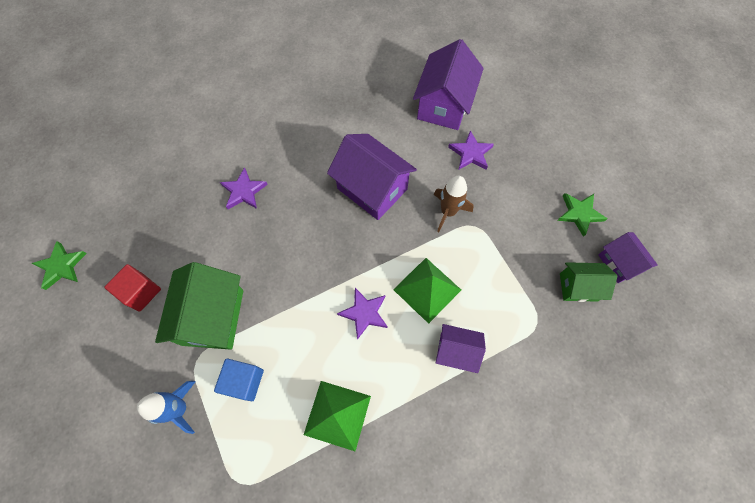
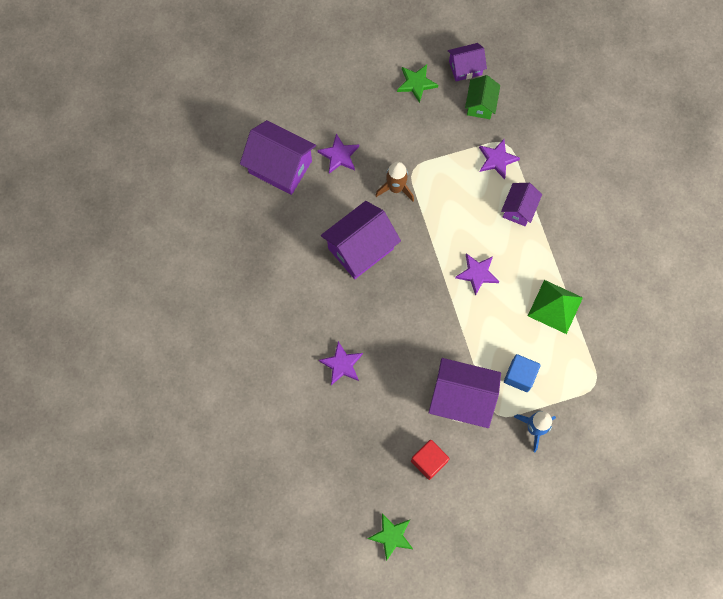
camera: 80 degrees left, 5 degrees up
(213, 317) = (461, 399): green house -> purple house
(427, 289) = (464, 220): green pyramid -> none
(513, 316) = (497, 159): none -> purple star

